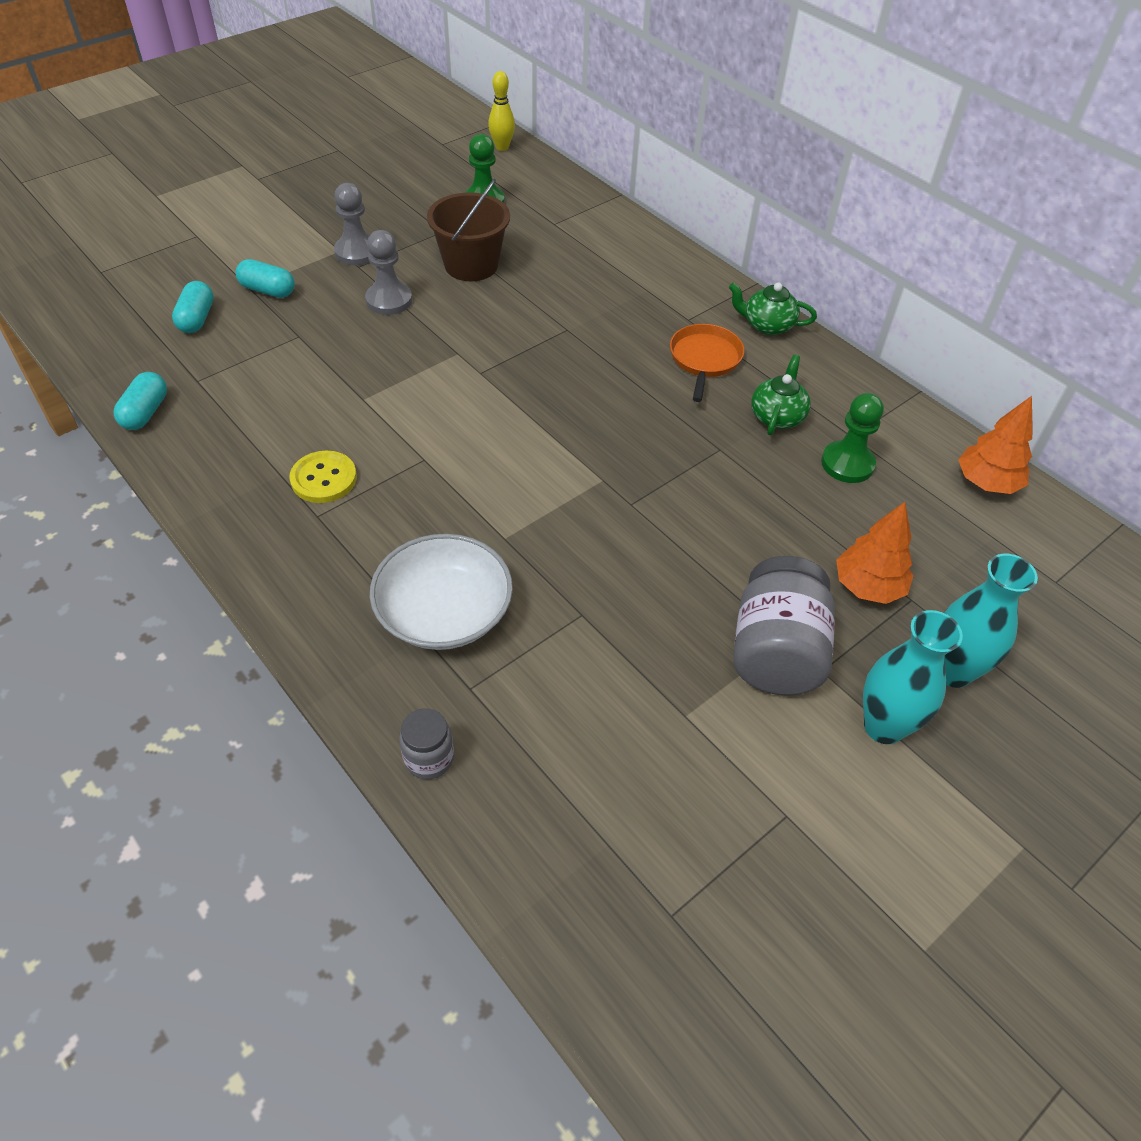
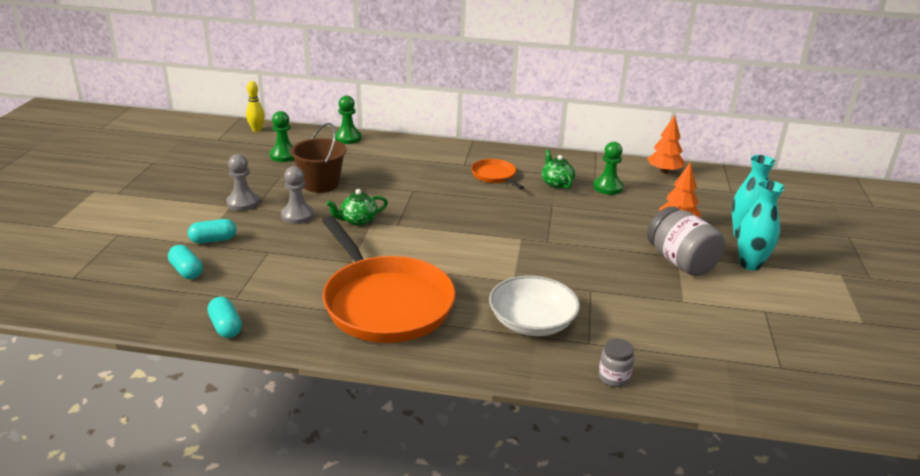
camera: 40 degrees left, 20 degrees down
(323, 479) = (385, 303): yellow button -> orange pan
(592, 207) = (348, 138): none -> green pawn
(767, 325) = (501, 153): green teapot -> green teapot (358, 220)

